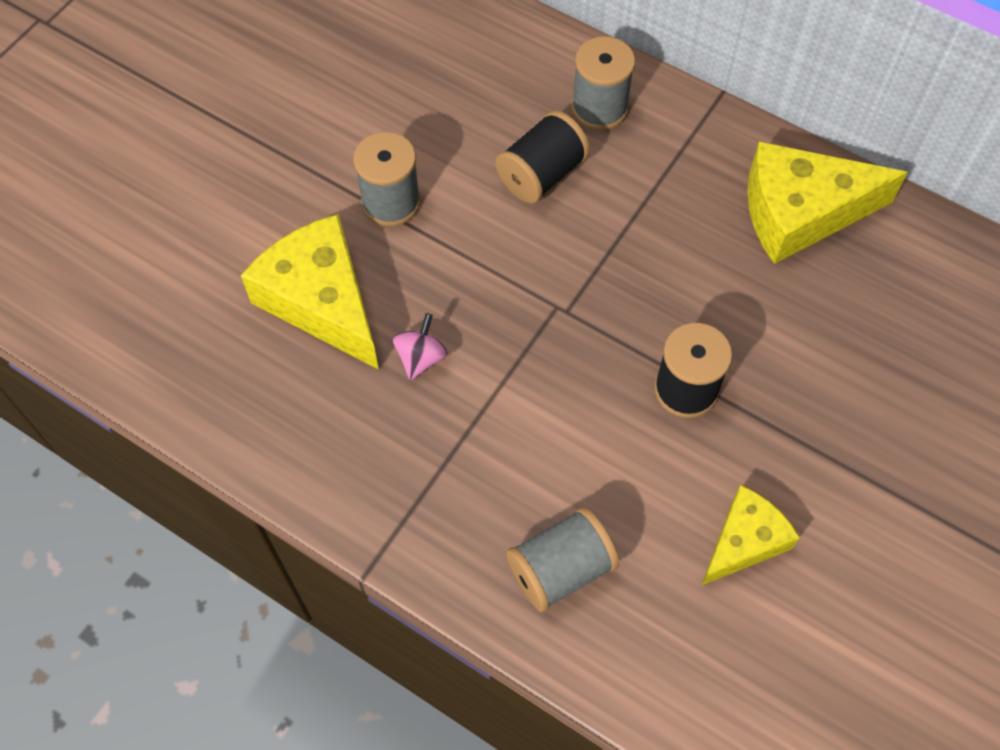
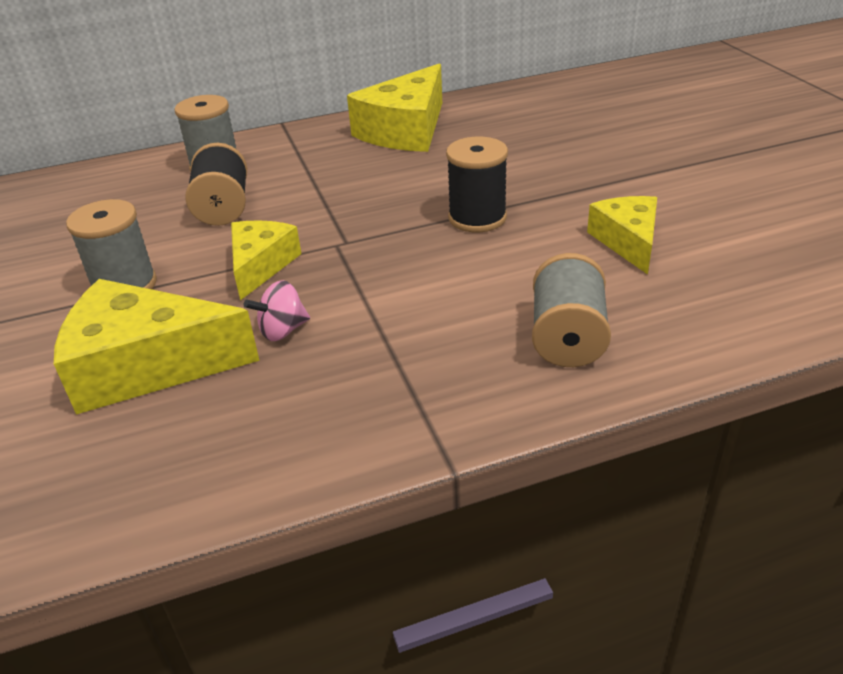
camera: 50 degrees left, 25 degrees down
(421, 358) = (282, 330): pink spinning top -> pink spinning top turned 90 degrees counterclockwise
(485, 274) = (261, 265): none -> yellow cheese

